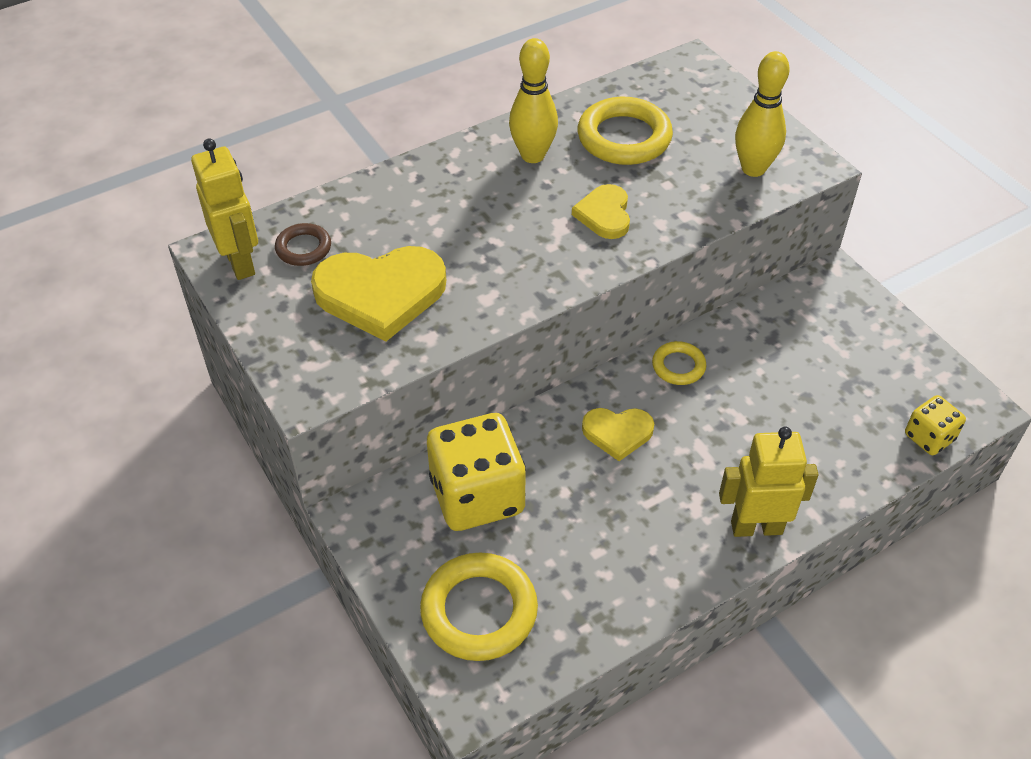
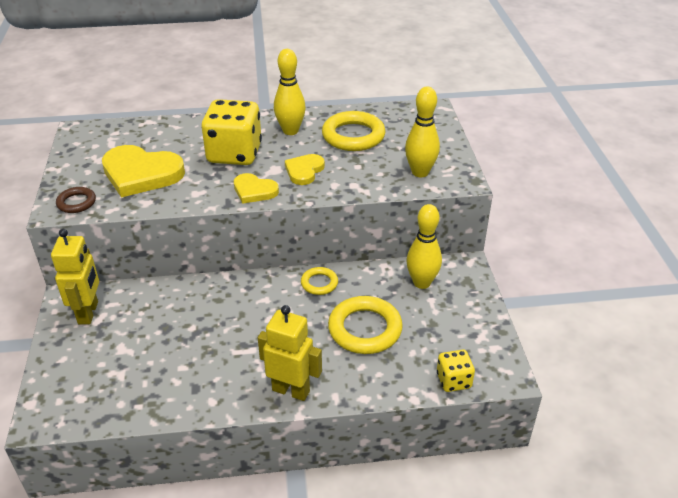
camera: 25 degrees right, 10 degrees down
(240, 262) = (85, 139): yellow robot -> yellow robot (88, 313)
(303, 248) = (123, 141): brown ring -> brown ring (76, 203)
(477, 495) = (141, 311): yellow dice -> yellow dice (234, 154)
(479, 611) = (87, 372): yellow ring -> yellow ring (365, 329)
(617, 433) = (250, 307): yellow heart -> yellow heart (254, 191)
(801, 319) = (421, 283): none -> yellow bowling pin

